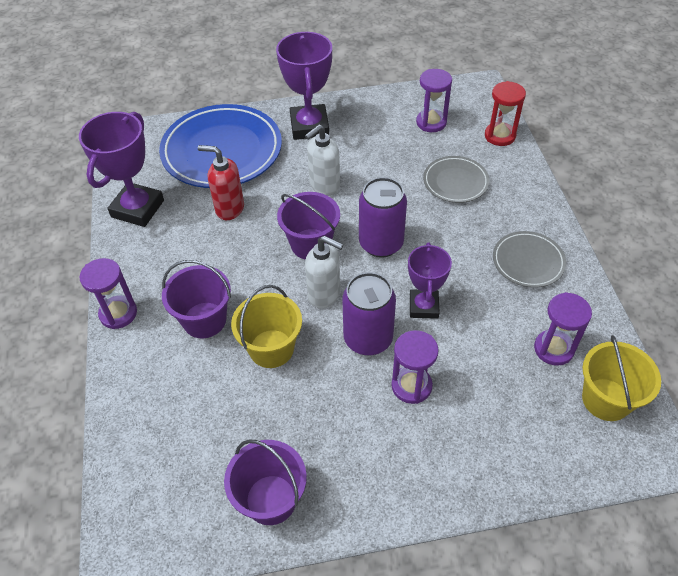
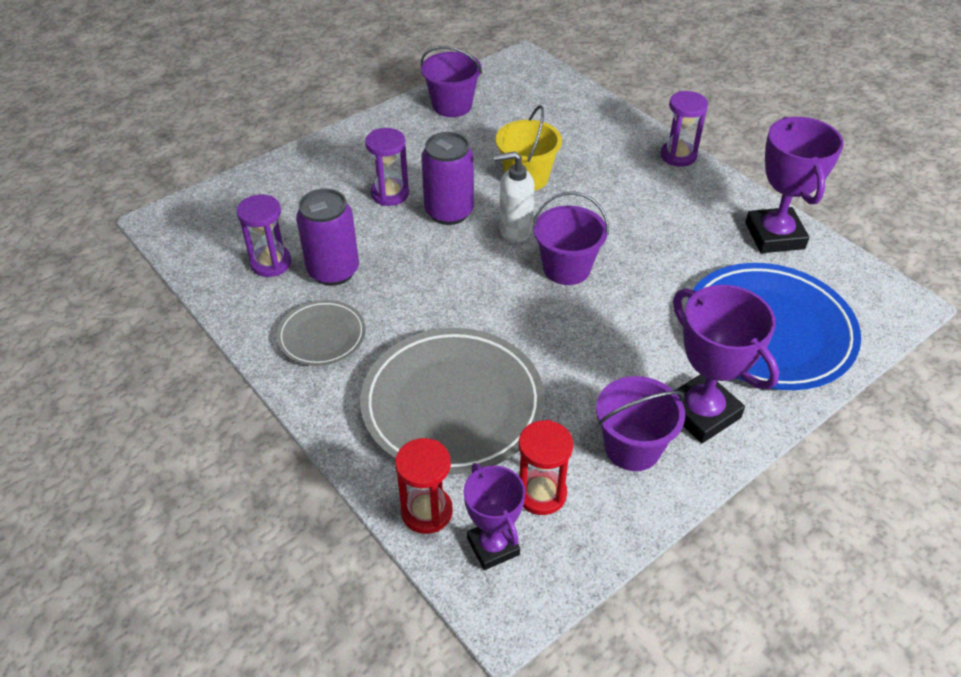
camera: 150 degrees right, 5 degrees down
(204, 320) = (602, 176): purple bucket -> purple bucket (632, 447)
(229, 209) = (684, 271): red soap dispenser -> none
(324, 186) = (608, 336): white soap dispenser -> none
(381, 244) = (494, 296): purple can -> purple can (333, 271)
(423, 306) = (413, 254): purple trophy -> purple trophy (493, 546)
(431, 122) = (541, 493): purple hourglass -> red hourglass
(455, 182) = (452, 405): grey plate -> grey plate, size x1.94
(606, 399) = (213, 241): yellow bucket -> none

